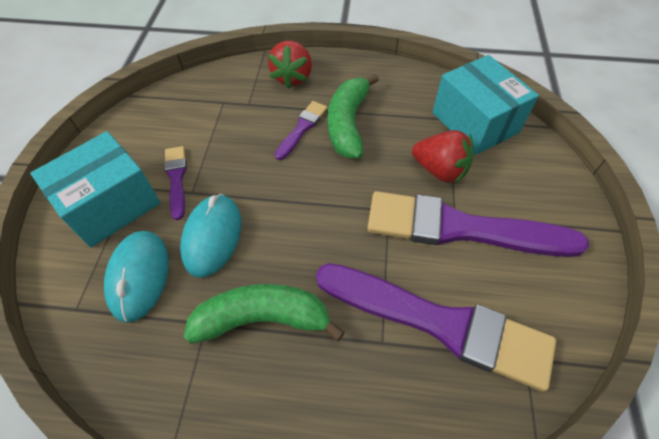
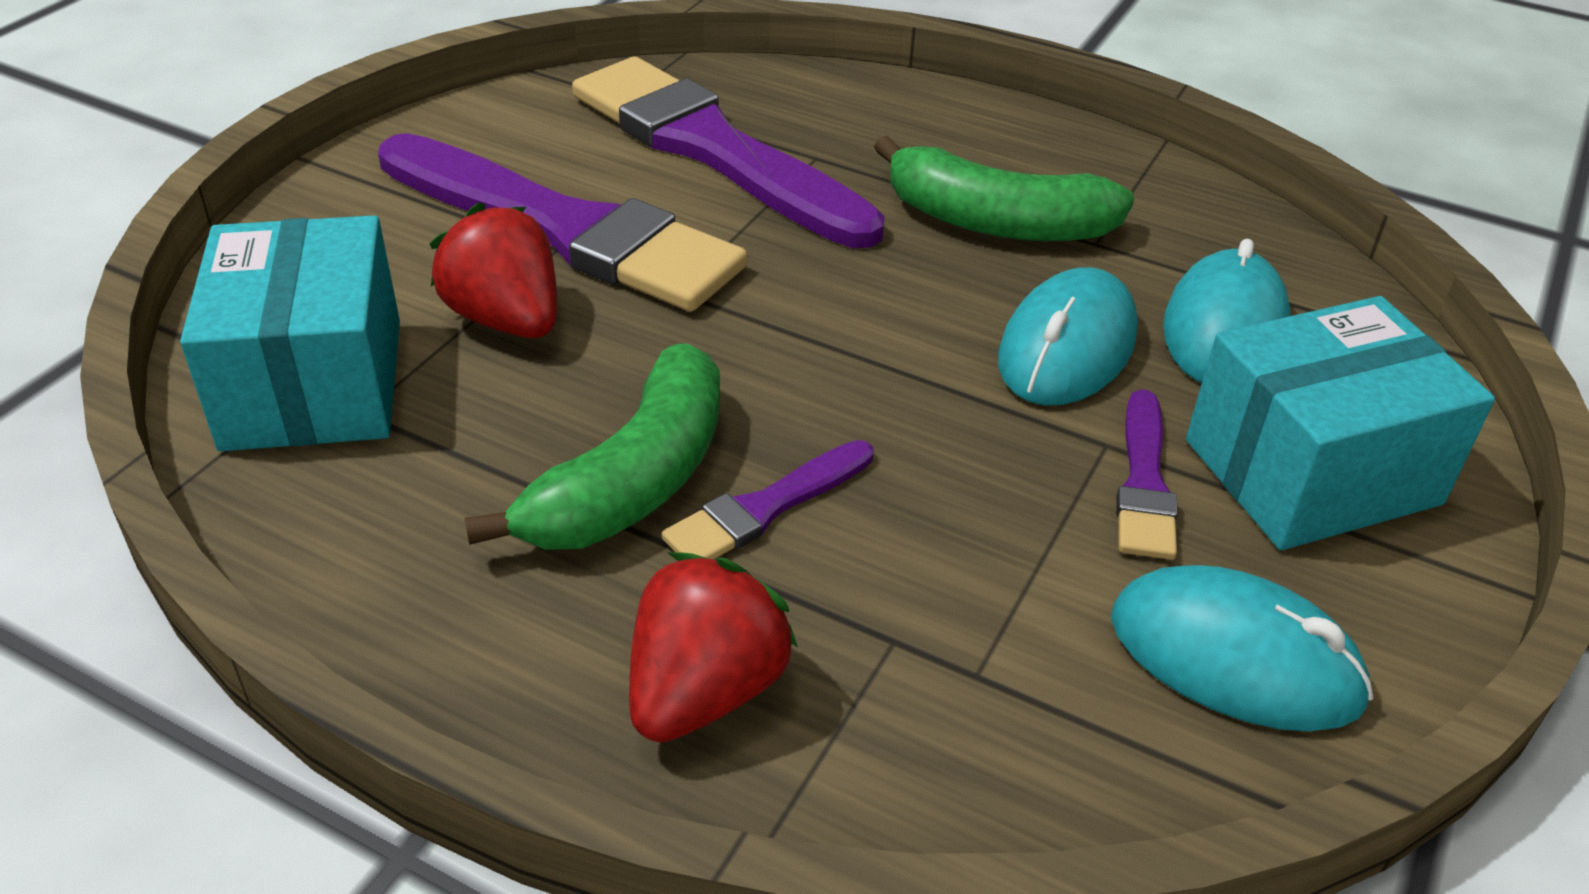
camera: 160 degrees left, 15 degrees down
(148, 127) = (1235, 658): none -> turquoise mouse

